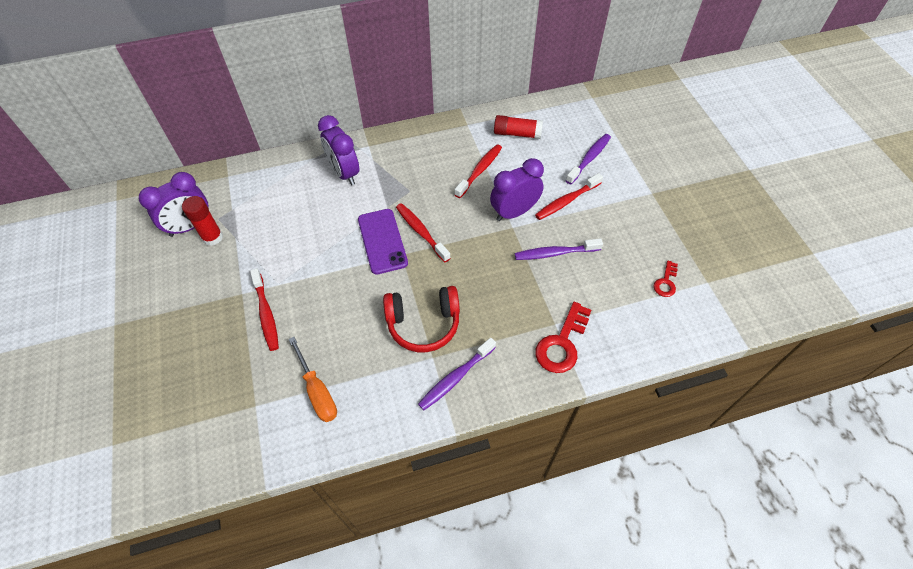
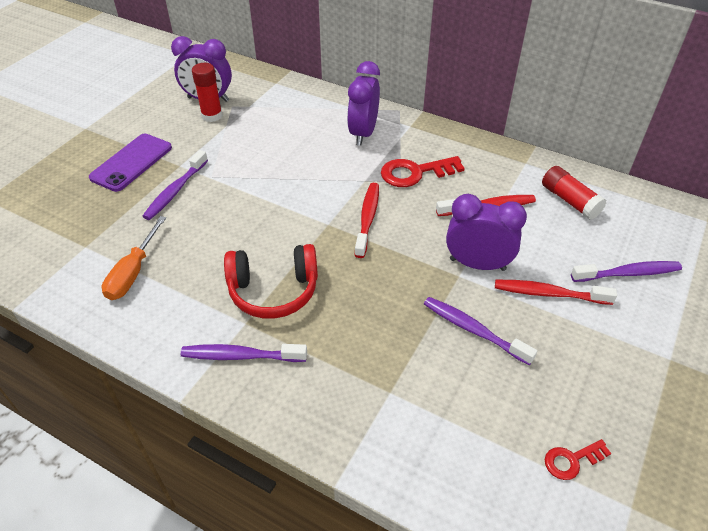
camera: 45 degrees right, 10 degrees down
(266, 314) = (175, 191): red toothbrush -> purple toothbrush
(382, 241) = (326, 203): purple phone -> purple phone (131, 162)
(423, 323) = (273, 290): red headphones -> red headphones turned 45 degrees counterclockwise
(562, 343) = (373, 415): red key -> red key (415, 173)

